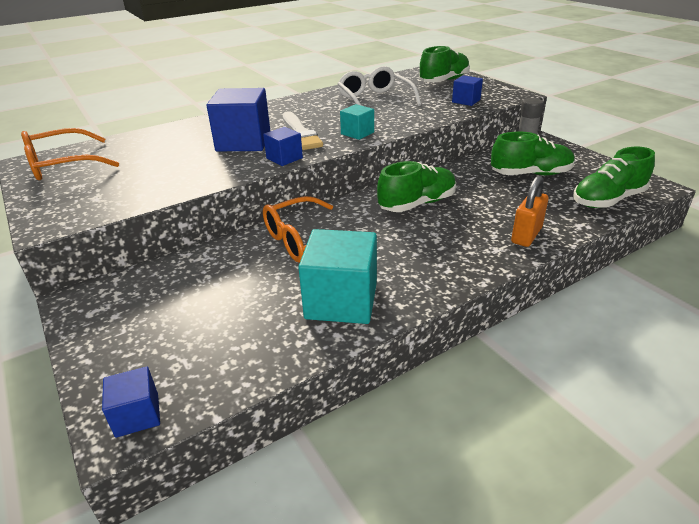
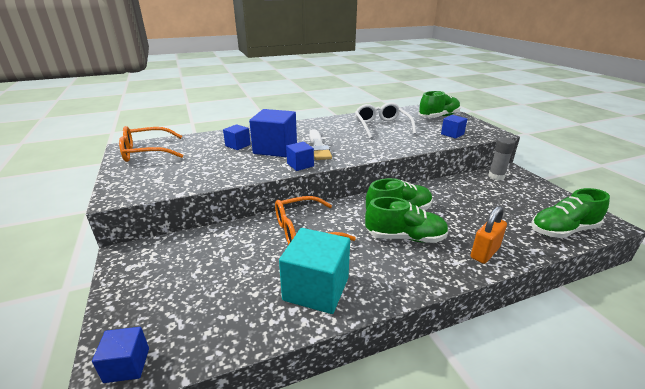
camera: 10 degrees right, 5 degrees down
(190, 143) = (238, 145): none -> blue cube
(357, 133) = (361, 151): turquoise cube -> none
(530, 174) = (497, 198): green shoe -> green shoe (405, 237)

